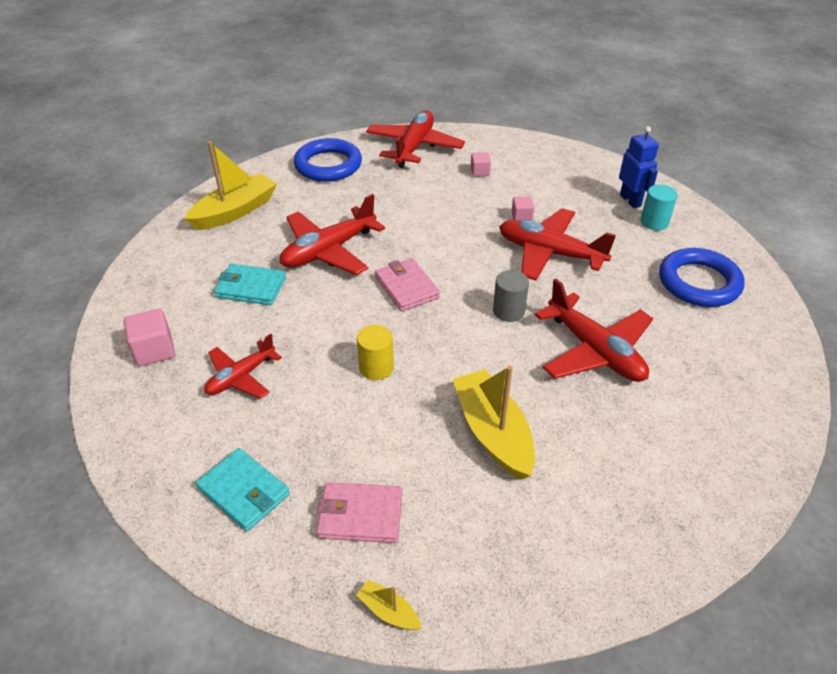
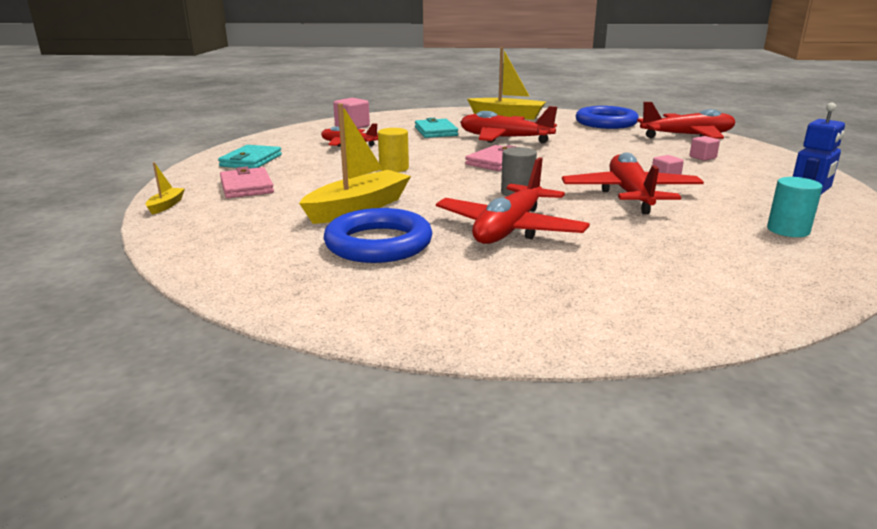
camera: 65 degrees right, 20 degrees down
(699, 282) = (715, 264): blue ring -> blue ring (378, 243)

